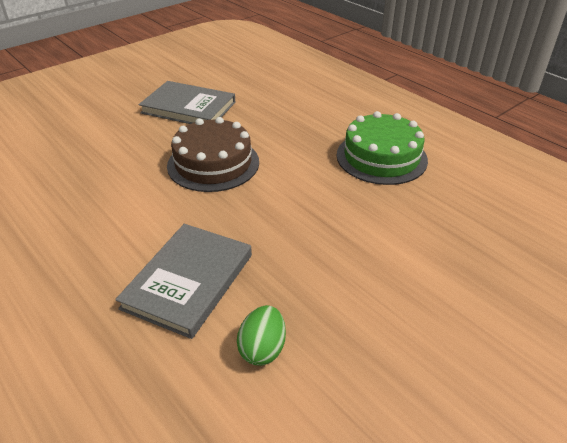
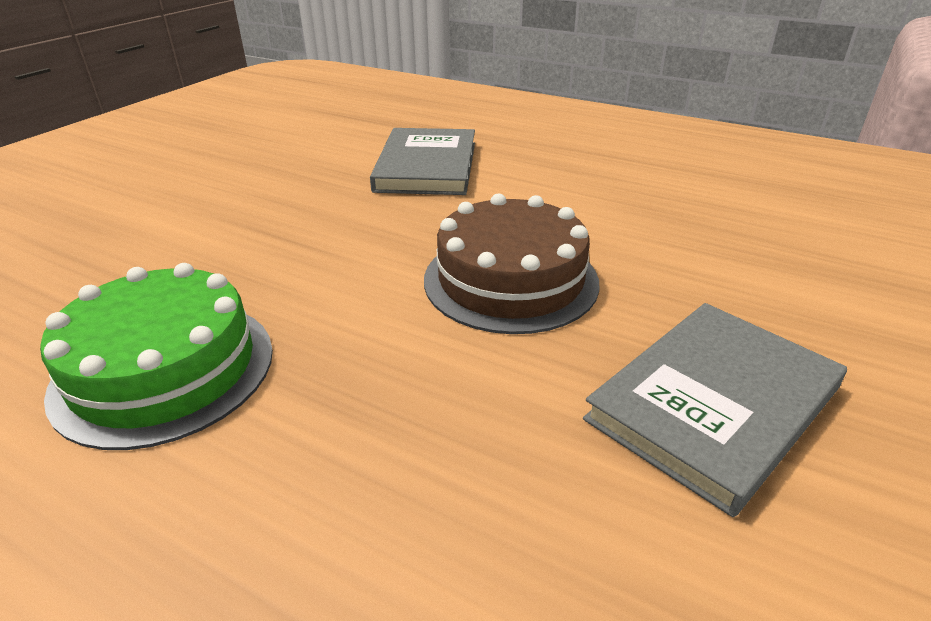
camera: 160 degrees right, 5 degrees down
(188, 108) = (713, 403): grey book -> grey book turned 45 degrees counterclockwise
(262, 349) = (329, 147): green egg -> none

